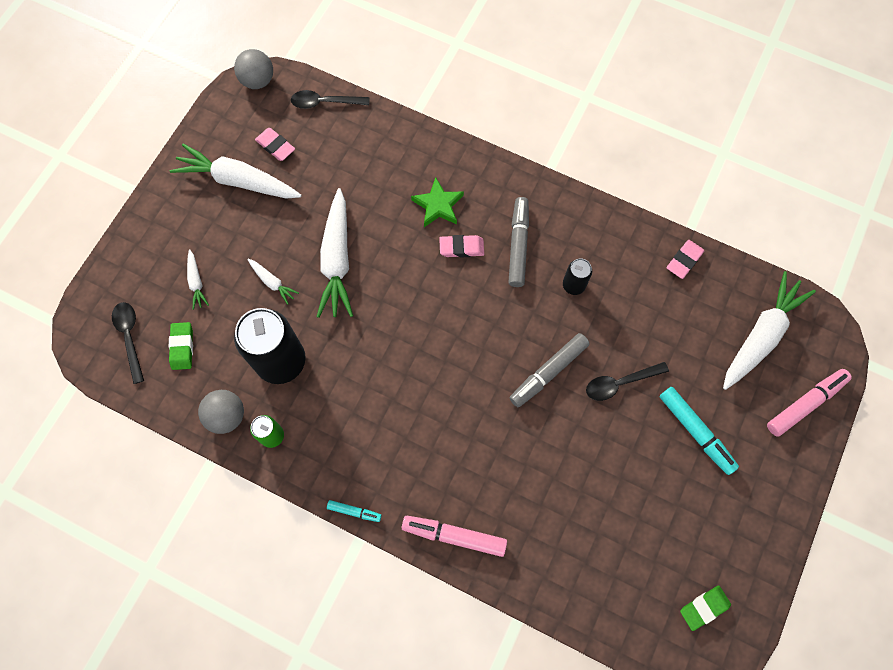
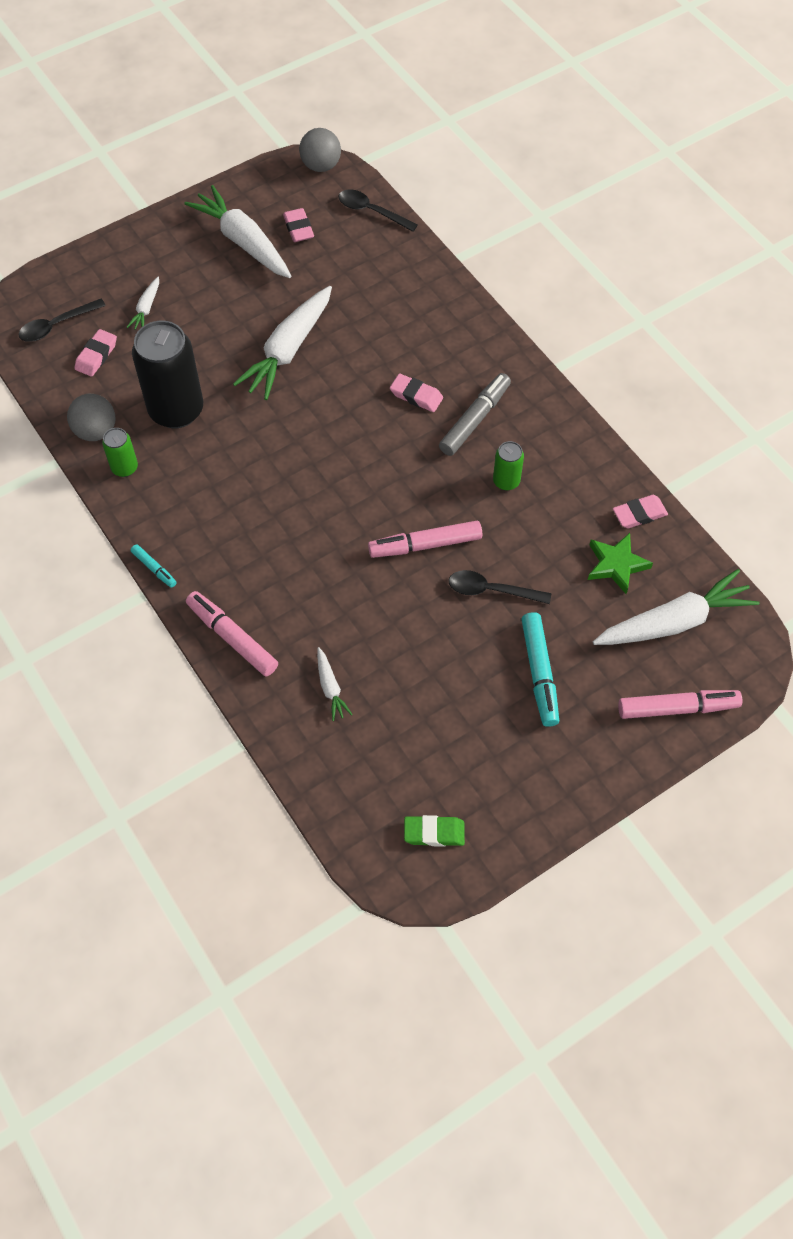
camera: 30 degrees right, 10 degrees down
(130, 337) = (56, 326): black spoon -> black spoon turned 135 degrees counterclockwise
(182, 347) = (96, 356): green eraser -> pink eraser
(272, 282) = (215, 341): white carrot -> white carrot (330, 688)
(438, 205) = (419, 348): green star -> green star (616, 565)
(548, 372) = (425, 545): grey marker -> pink marker
(573, 285) = (506, 481): black can -> green can

